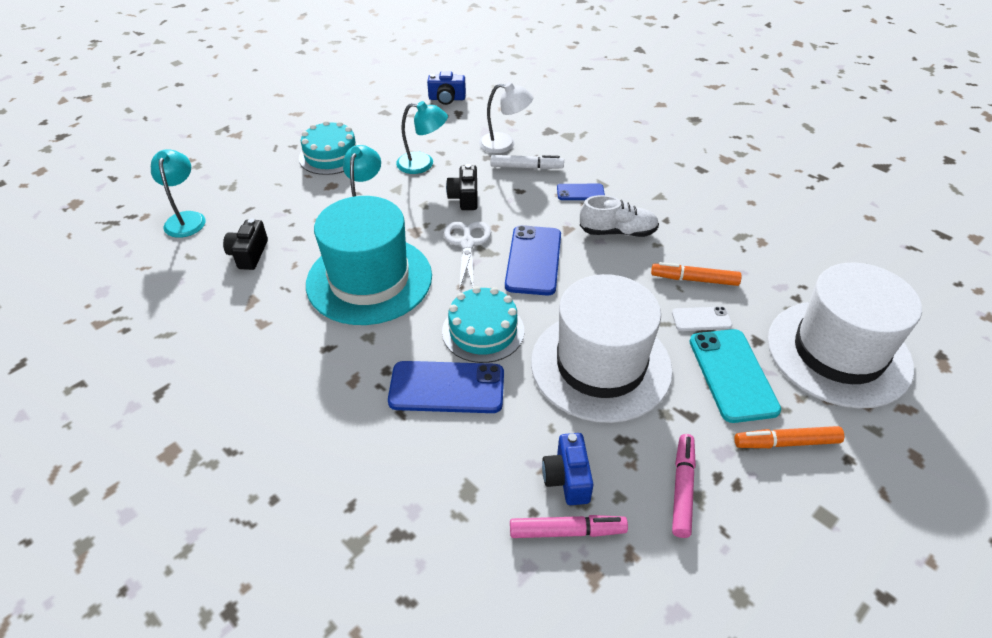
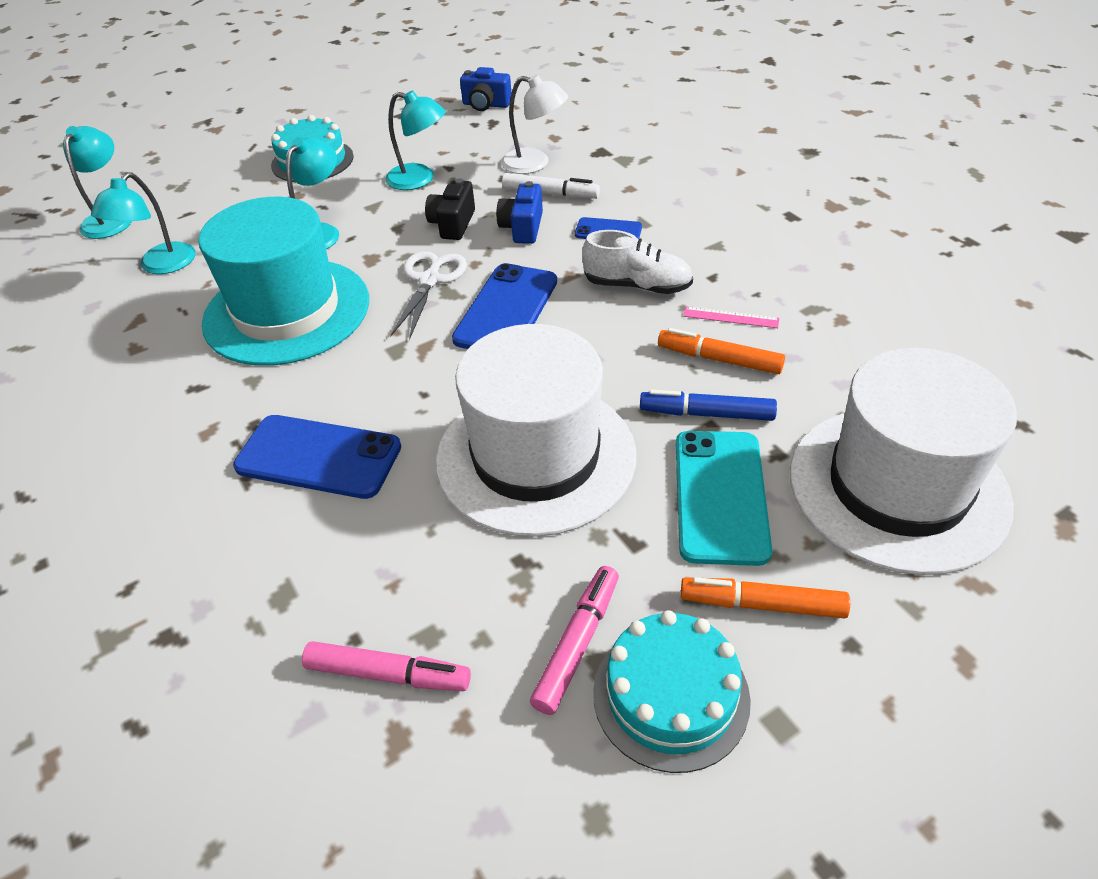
camera: 15 degrees right, 0 degrees up
(249, 254) = (160, 266): black camera -> turquoise lamp
(483, 331) = (399, 391): turquoise cake -> turquoise cake (671, 695)
(567, 478) = (421, 601): blue camera -> blue camera (522, 228)
(690, 248) = (730, 317): none -> pink ruler
(701, 319) = (706, 413): white phone -> blue marker

